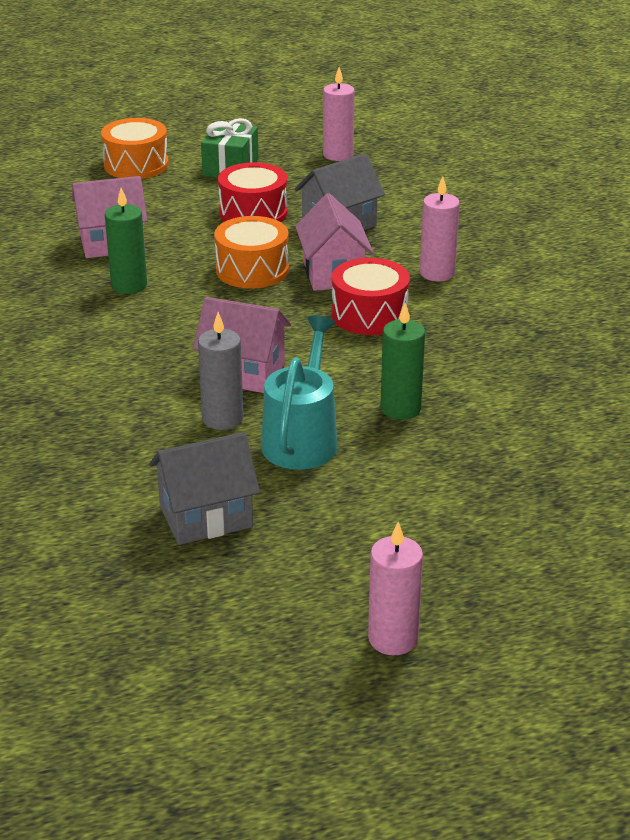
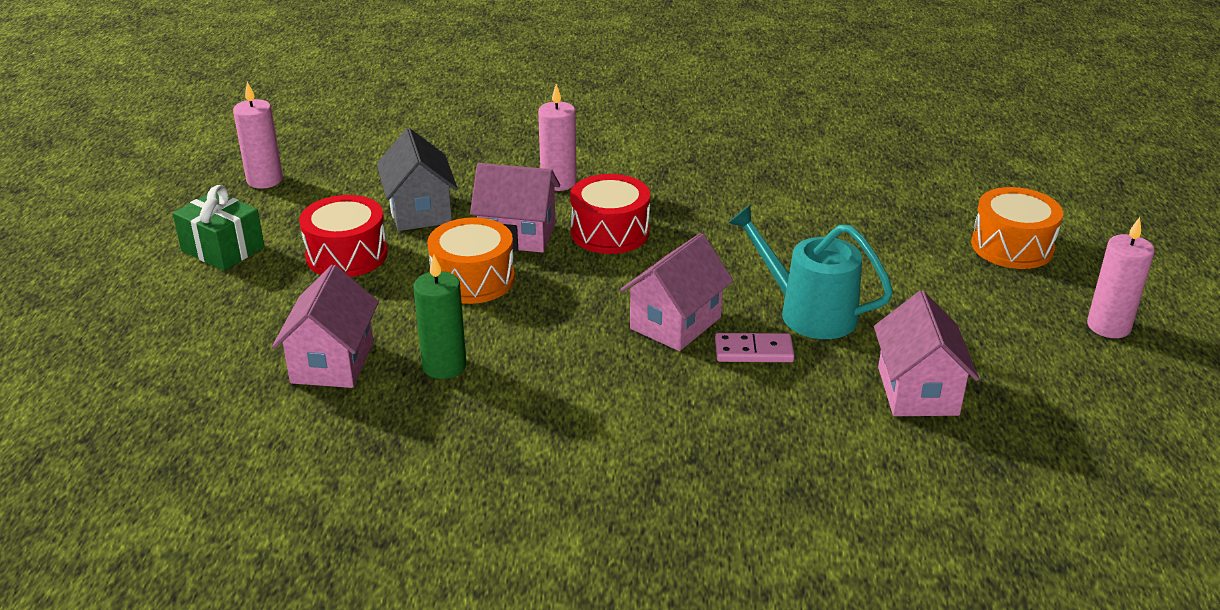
camera: 70 degrees left, 0 degrees up
(136, 165) = (143, 312): orange drum -> orange drum (1012, 246)
(206, 517) = (918, 391): grey house -> pink house
(222, 418) = (753, 351): grey candle -> pink domino
(400, 408) = (780, 251): green candle -> none

